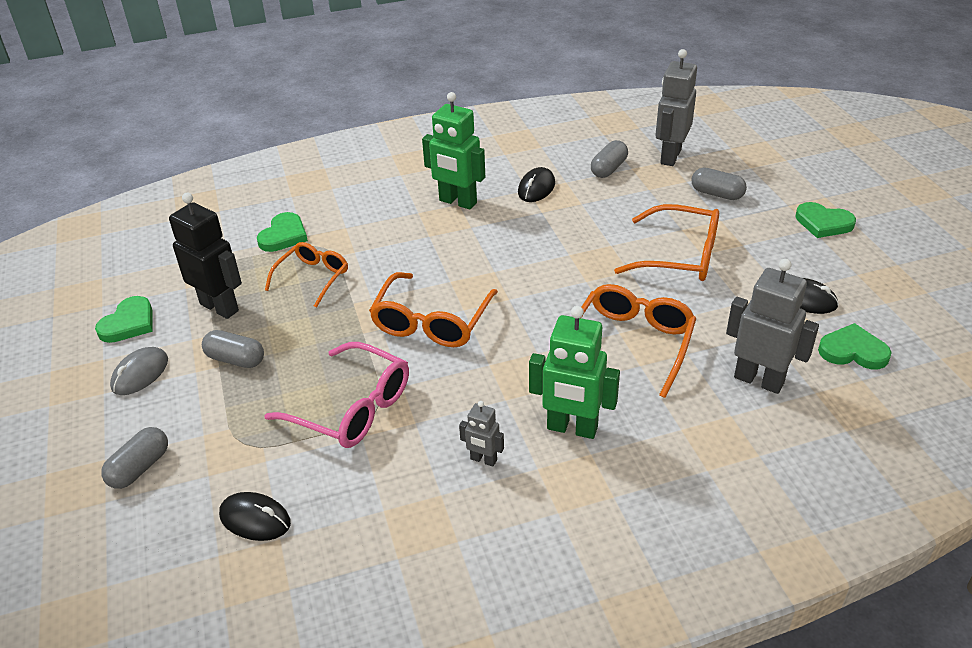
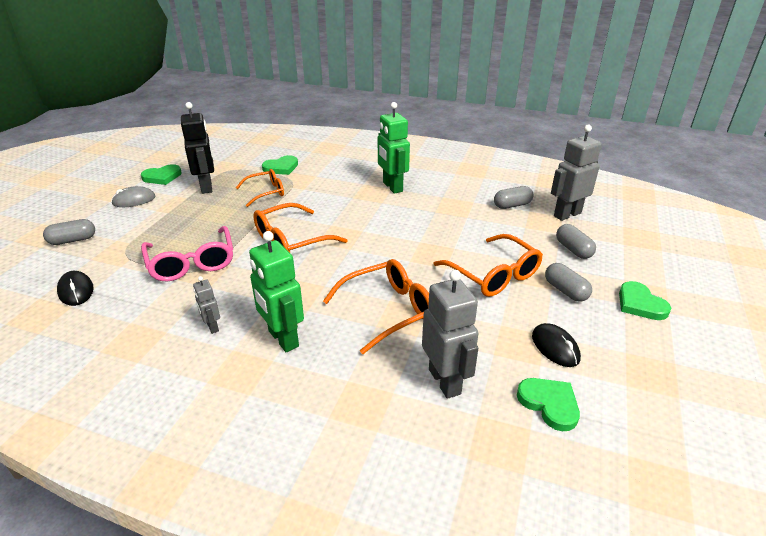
camera: 35 degrees right, 5 degrees down
(236, 359) = (178, 213): grey capsule -> grey capsule (565, 291)
(536, 188) = (449, 198): black mouse -> none

